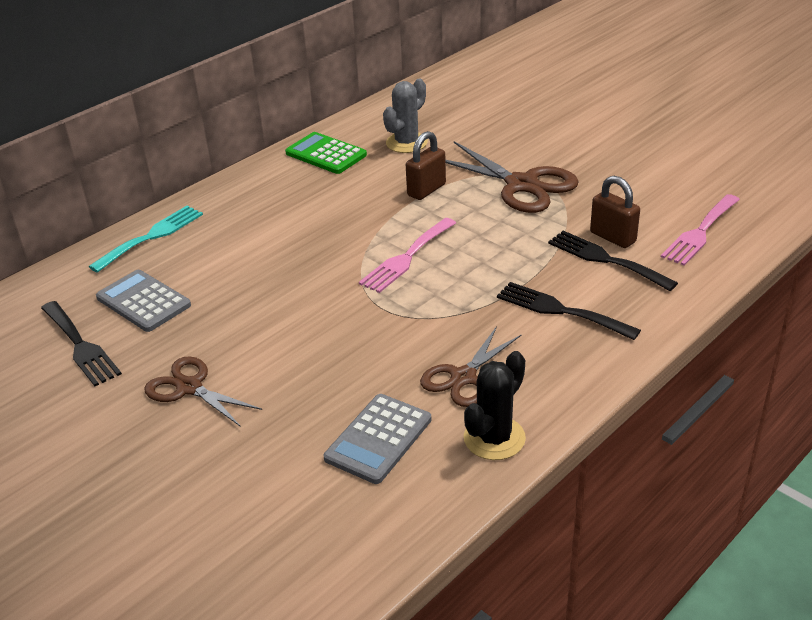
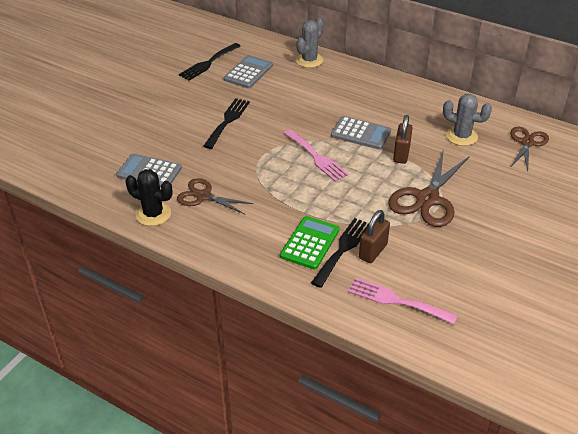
camera: 75 degrees right, 5 degrees up
(152, 236) = (309, 60): turquoise fork -> grey cactus
(189, 387) = (181, 103): brown scissors -> brown scissors (527, 143)
(326, 154) = (428, 104): green calculator -> green calculator (310, 243)
(366, 214) = (361, 133): none -> grey calculator
(406, 258) = (316, 157): pink fork -> pink fork turned 150 degrees counterclockwise
(426, 190) = (401, 154): brown padlock -> brown padlock turned 75 degrees clockwise
(560, 310) = (277, 231): black fork -> black fork (227, 121)

